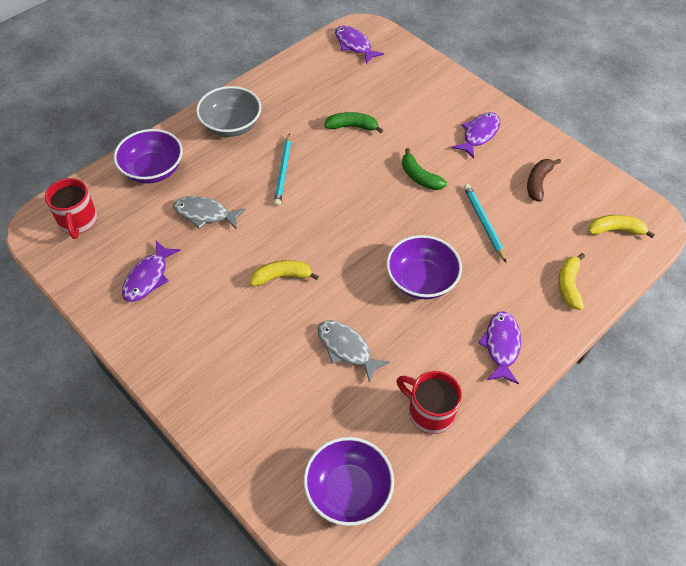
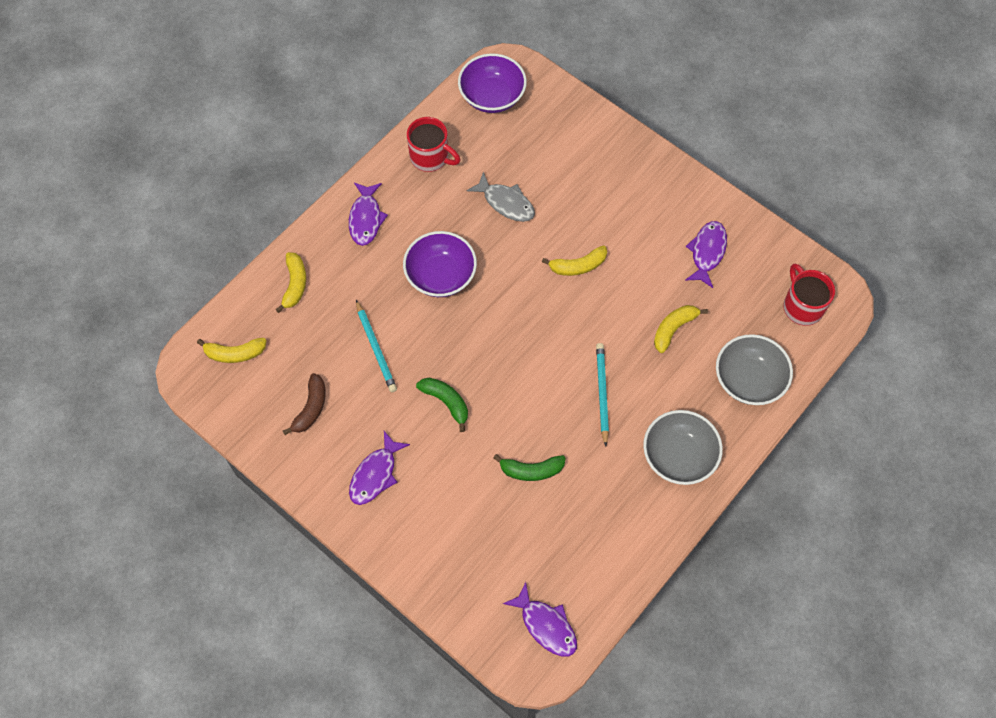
camera: 175 degrees right, 10 degrees up
(153, 170) = (749, 380): purple bowl -> grey bowl
(205, 214) = (673, 329): grey fish -> yellow banana

